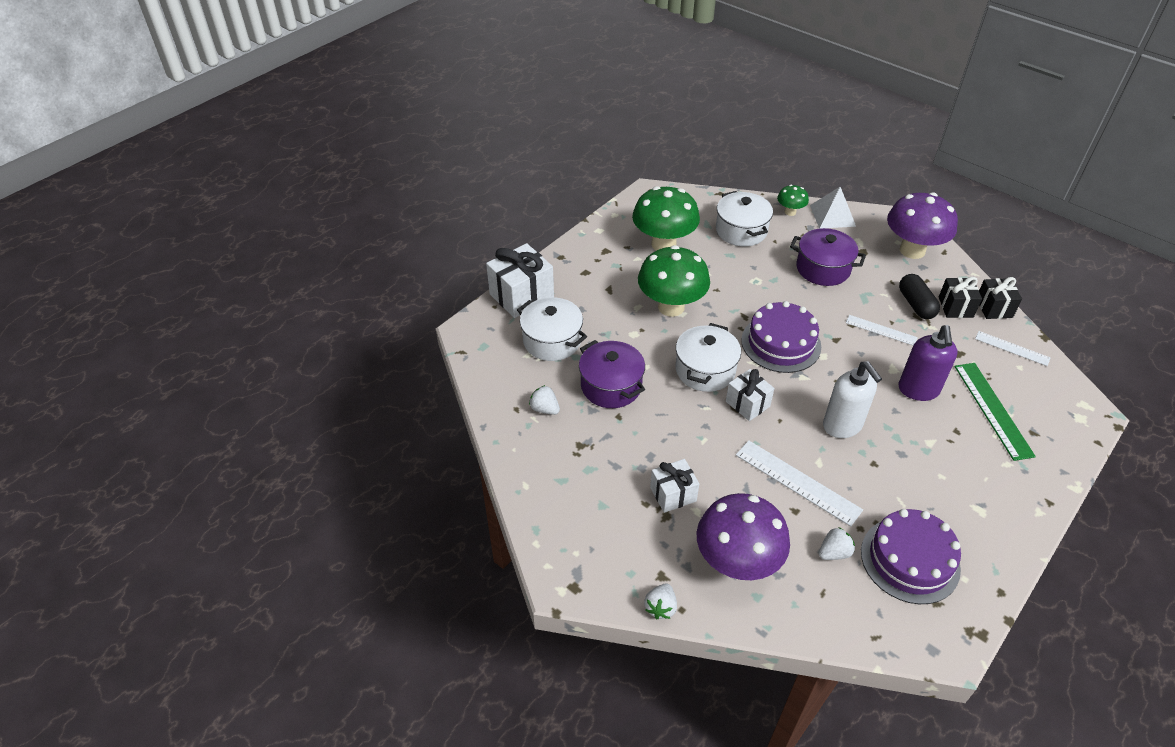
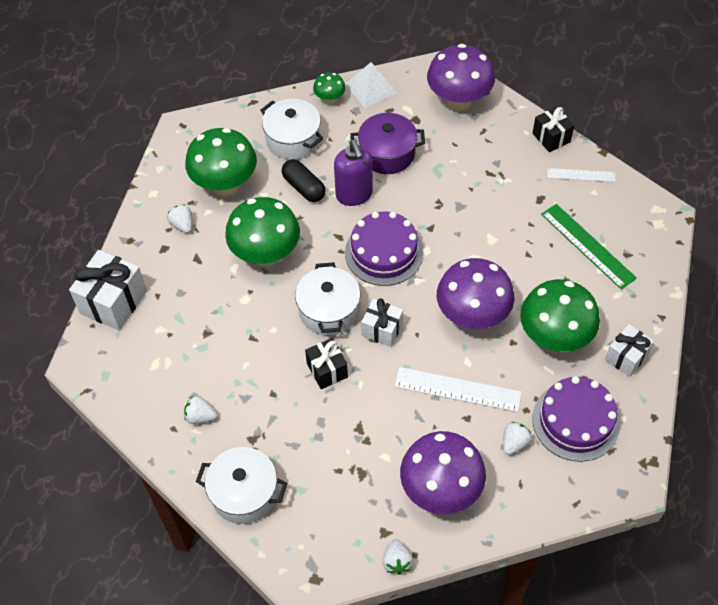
camera: 25 degrees left, 10 degrees up
(552, 341) = (170, 340): white pot -> white pot (244, 493)
(611, 261) = (182, 225): none -> white strawberry
(611, 386) = (250, 365): purple pot -> none
(673, 494) = (358, 450): white gift -> white gift (626, 357)
(842, 426) = (472, 316): white soap dispenser -> purple mushroom
(881, 330) = (465, 201): white ruler -> none
(916, 304) = (484, 161): black capsule -> black capsule (304, 187)
(918, 390) = (520, 252): purple soap dispenser -> purple soap dispenser (354, 195)
(920, 476) = (554, 337): none -> green mushroom
(955, 307) = (519, 150): black gift -> black gift (327, 370)

